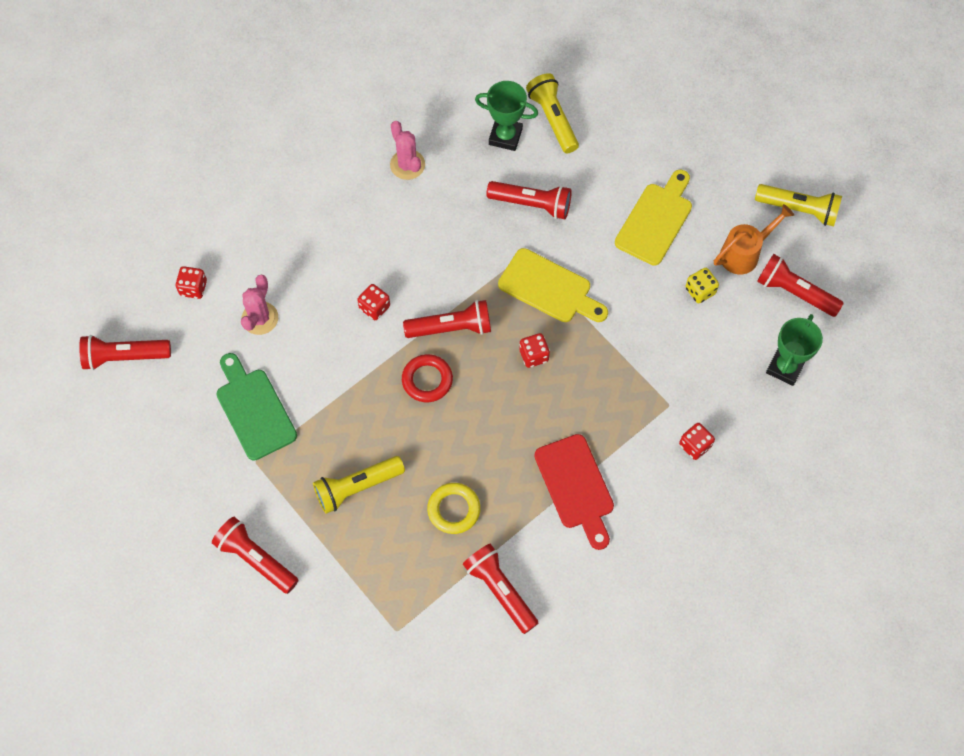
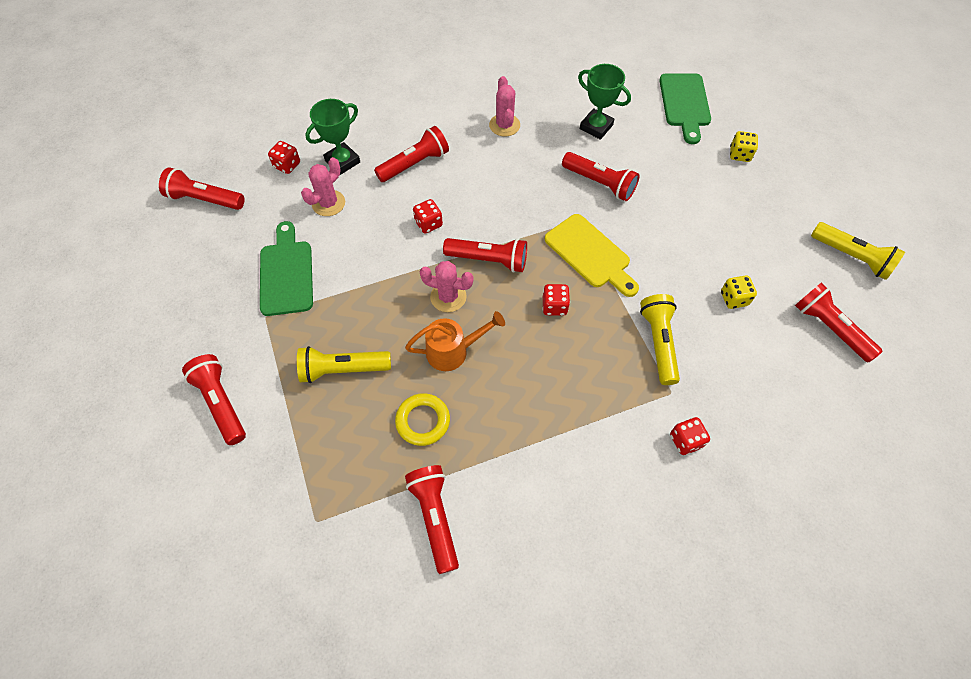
camera: 20 degrees right, 5 degrees down
(331, 243) = (415, 164): none -> red flashlight
(427, 380) = (448, 297): red ring -> pink cactus
(553, 119) = (642, 125): yellow flashlight -> yellow flashlight (658, 342)
(576, 486) = (551, 440): red cutting board -> none
(589, 77) = (685, 104): none -> green cutting board
(655, 220) = (709, 227): yellow cutting board -> none
(663, 124) = (739, 154): none -> yellow dice
(744, 253) = (787, 279): orange watering can -> orange watering can (453, 351)
(785, 367) = (802, 395): green trophy -> green trophy (342, 161)

